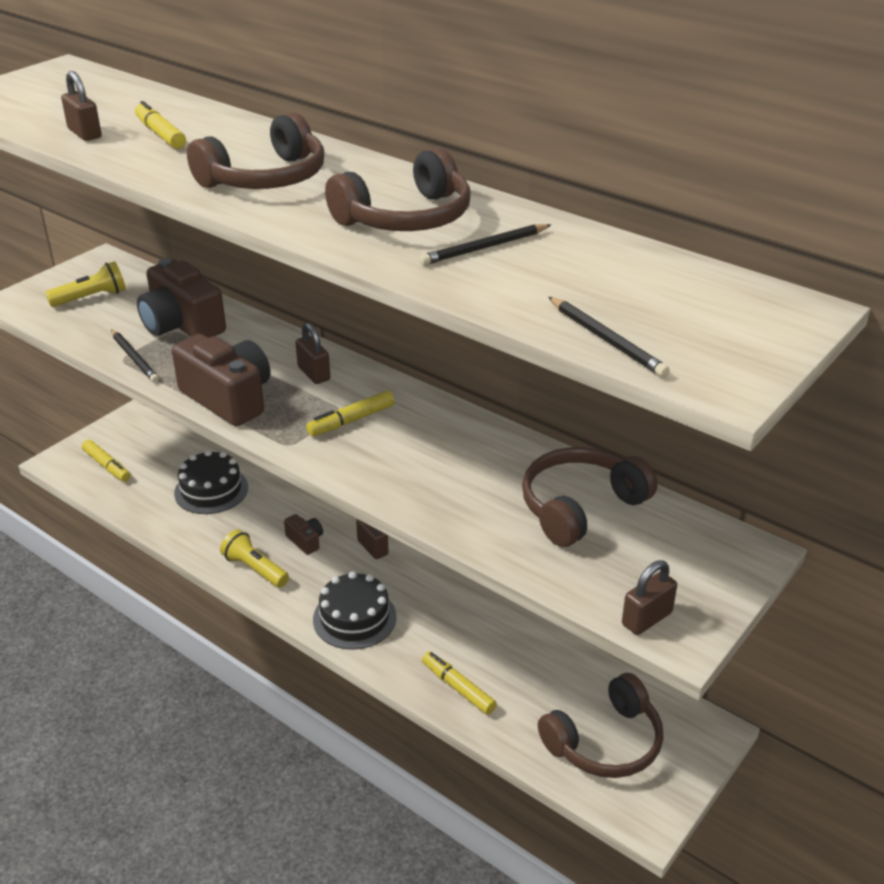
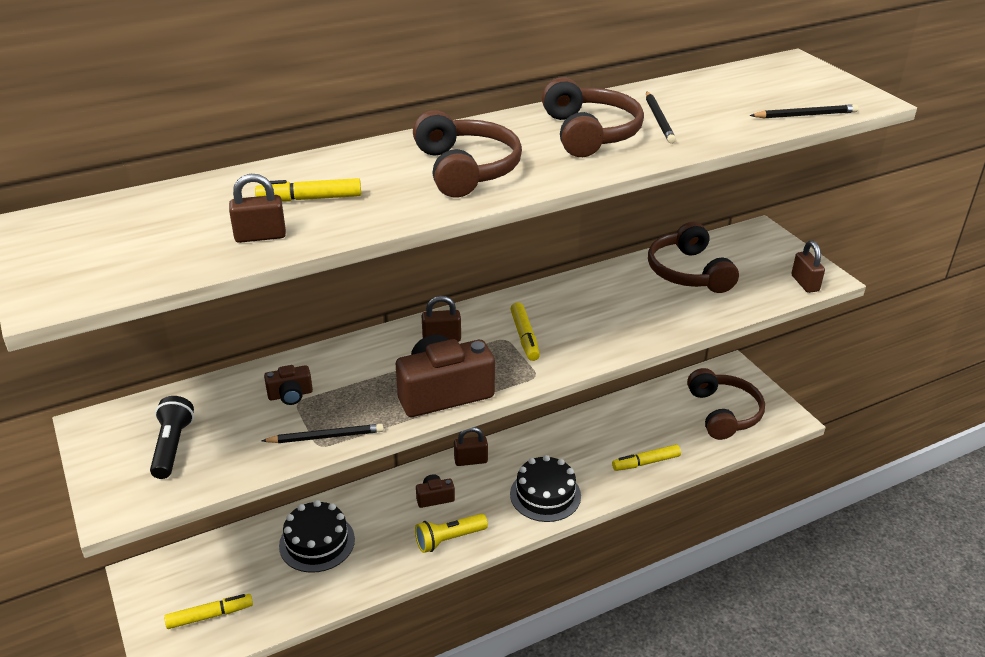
camera: 65 degrees left, 0 degrees up
(91, 298) = (172, 446): yellow flashlight -> black flashlight
(182, 324) = (290, 395): brown camera -> brown camera, size x0.48

